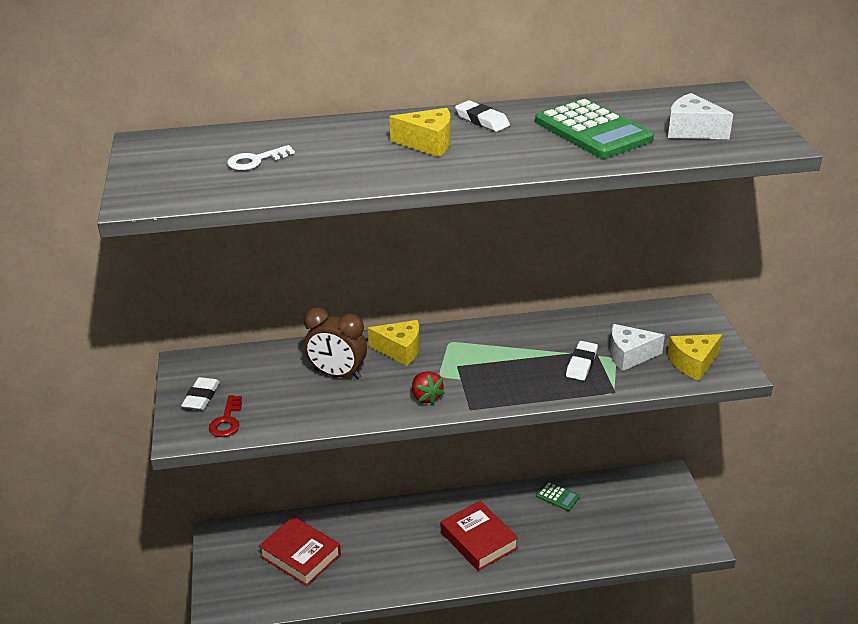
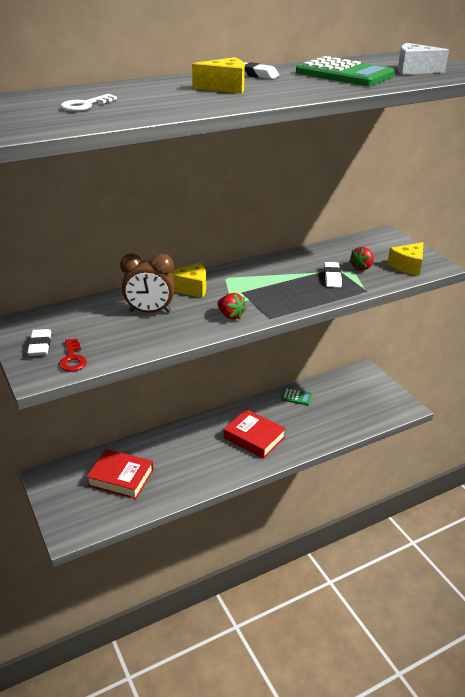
camera: 20 degrees left, 0 degrees up
(629, 355) = (361, 268): white cheese -> red strawberry

